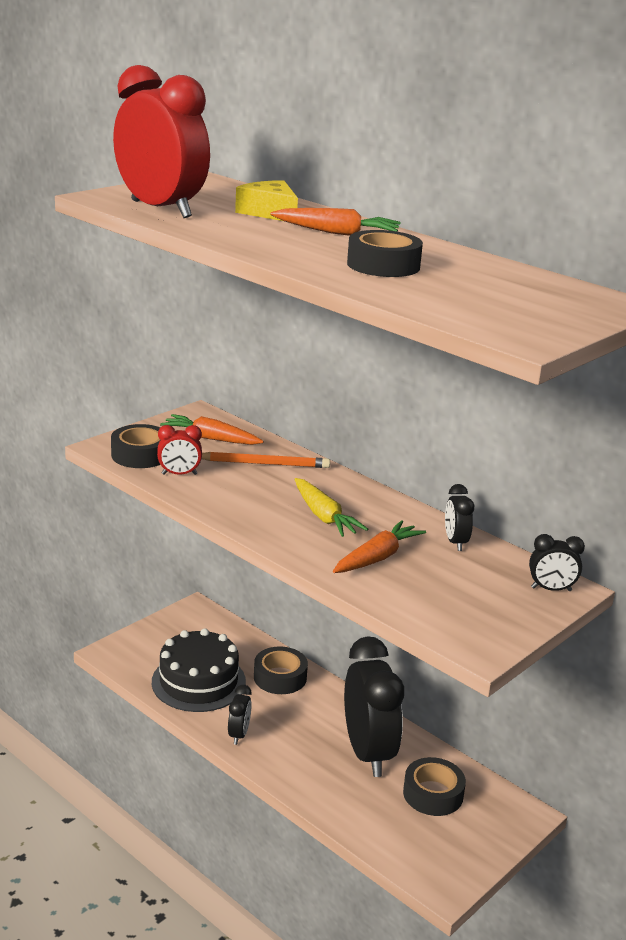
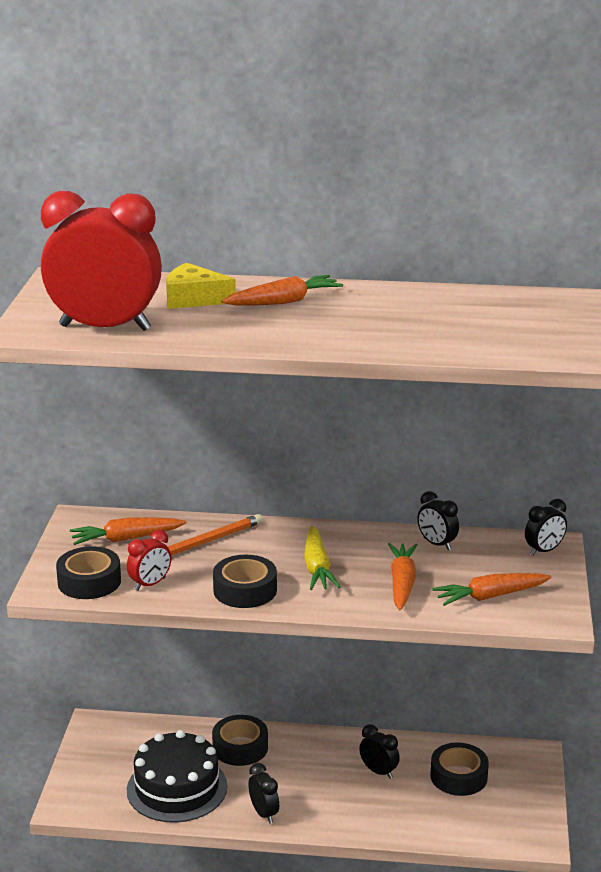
camera: 35 degrees left, 0 degrees up
(324, 516) = (317, 567): yellow carrot -> yellow carrot turned 60 degrees clockwise
(368, 753) = (378, 771): black clock -> black clock, size x0.44
(383, 265) = (377, 323): black tape -> black tape (245, 590)
(441, 602) = (490, 596): none -> orange carrot

